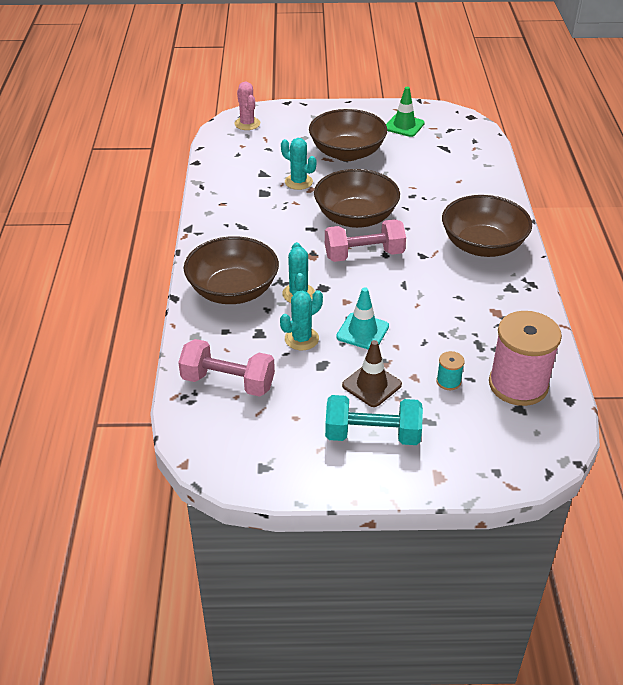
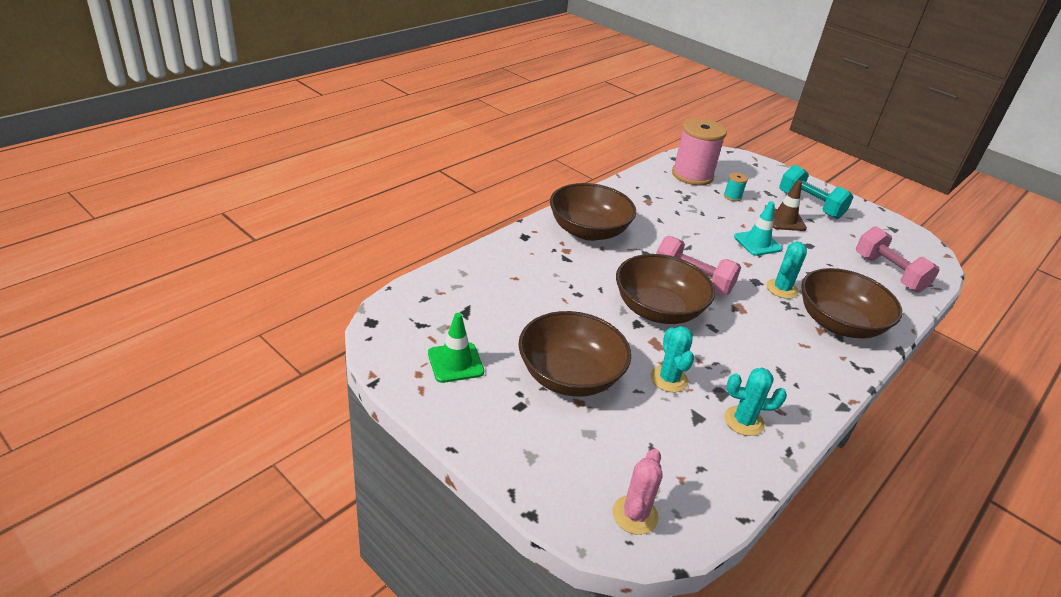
camera: 140 degrees left, 5 degrees down
(301, 339) = (809, 264): turquoise cactus -> turquoise cactus (743, 421)

